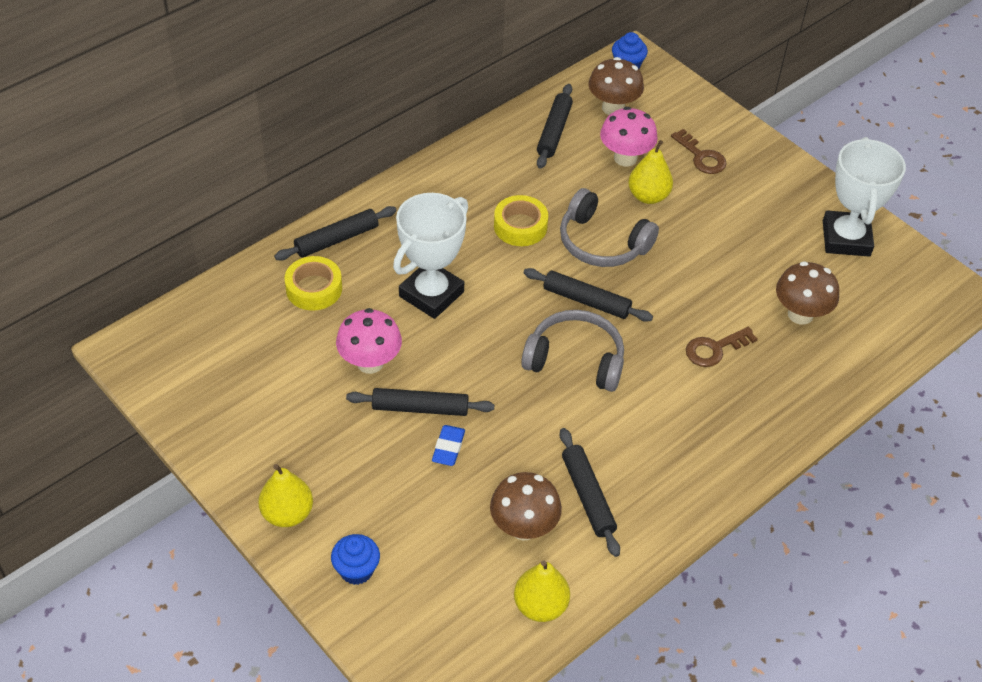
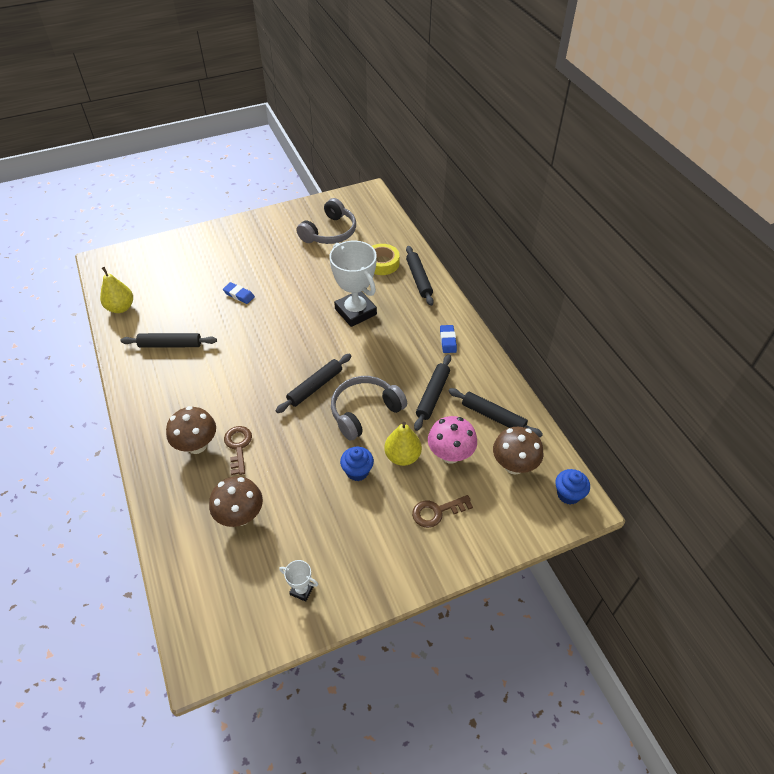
camera: 110 degrees right, 0 degrees up
(287, 513) = (235, 231): yellow pear -> none
(356, 570) = (188, 248): blue cupcake -> blue cupcake (357, 471)
(370, 363) = (315, 276): pink mushroom -> none
(420, 408) = (272, 289): black rolling pin -> black rolling pin (433, 395)
(449, 188) = (448, 341): none -> blue eraser
(520, 226) = (398, 369): yellow tape -> none
(523, 527) = (169, 313): brown mushroom -> brown mushroom (197, 445)
(575, 360) = (269, 367): grey headphones -> grey headphones (330, 232)
(846, 238) = (302, 590): white trophy -> white trophy, size x0.43

